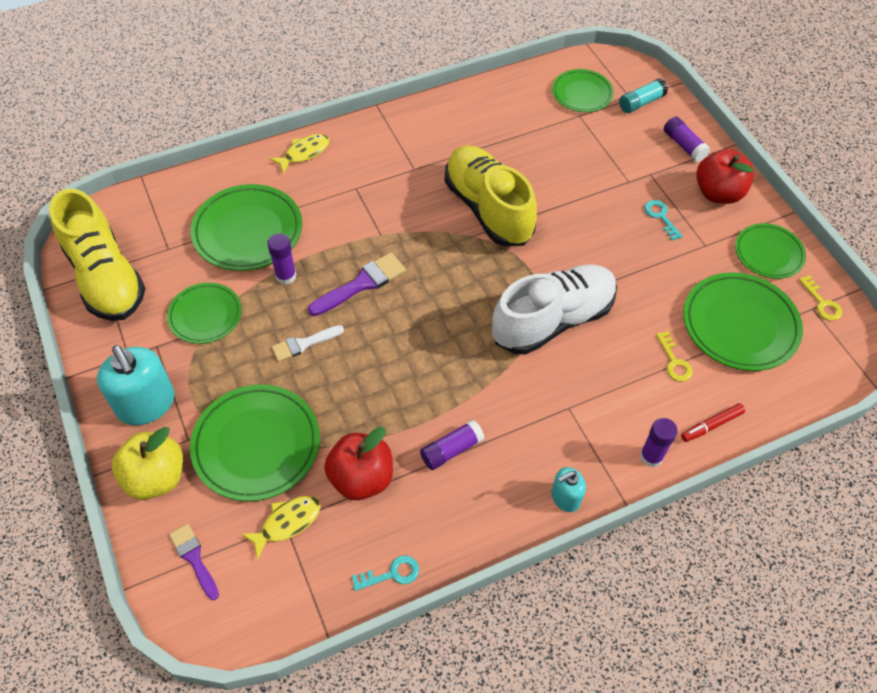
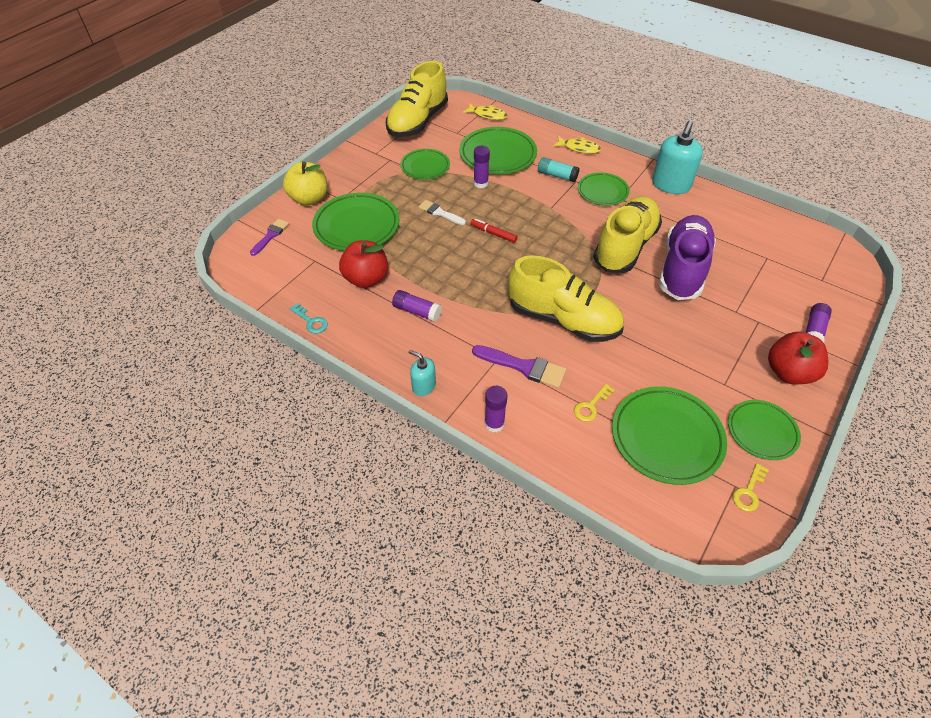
camera: 60 degrees right, 5 degrees down
(146, 404) = (351, 174): turquoise soap dispenser -> turquoise soap dispenser (670, 185)
(287, 523) = (315, 261): yellow fish -> yellow fish (487, 115)
(361, 284) = (505, 216): purple brush -> purple brush (523, 367)
(550, 184) = (682, 269): none -> purple shoe
(553, 320) = (563, 320): white shoe -> yellow shoe
(582, 94) = (790, 250): green plate -> green plate (602, 191)
(641, 102) = (825, 287): turquoise glue stick -> turquoise glue stick (557, 175)
(661, 217) = (722, 344): turquoise key -> none
(711, 425) = (552, 453): red marker -> red marker (493, 233)

